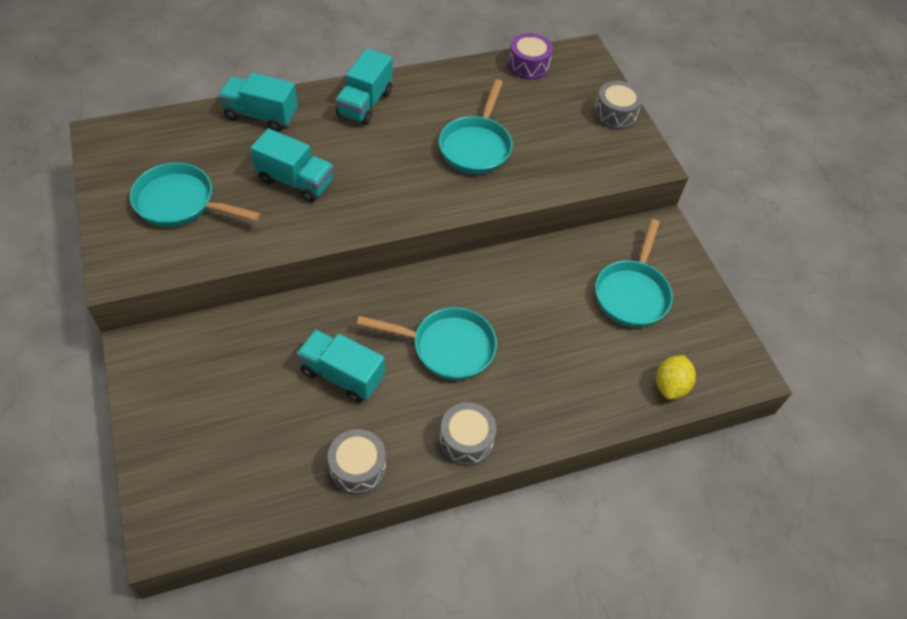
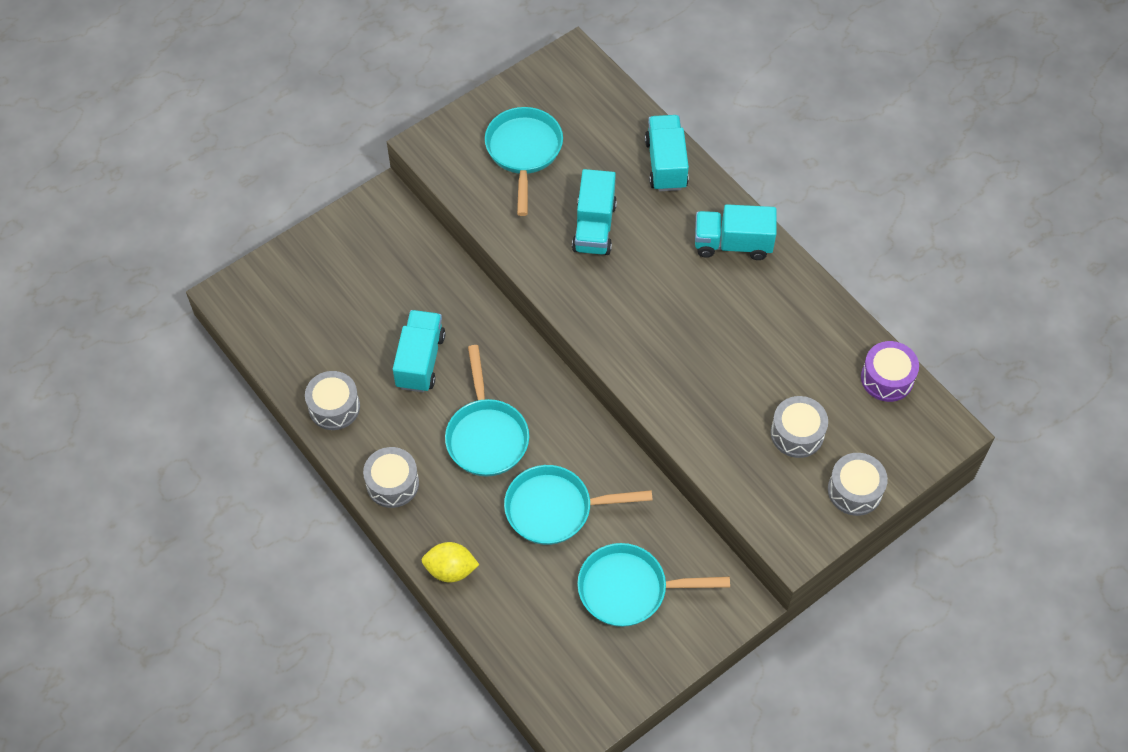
camera: 75 degrees right, 5 degrees up
(476, 146) = (725, 365): turquoise pan -> turquoise pan (555, 509)
(555, 127) = (797, 433): none -> grey drum
(670, 386) = (525, 652): yellow lemon -> yellow lemon (450, 570)

